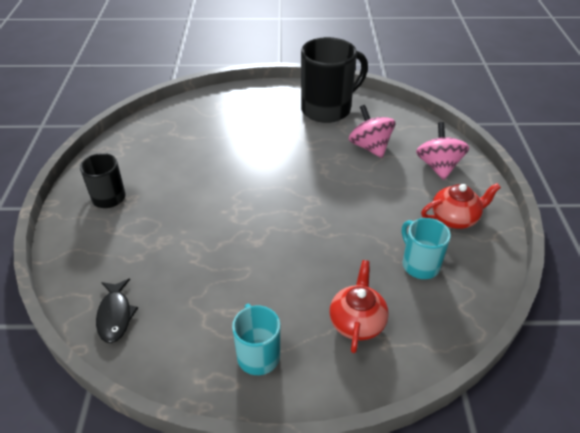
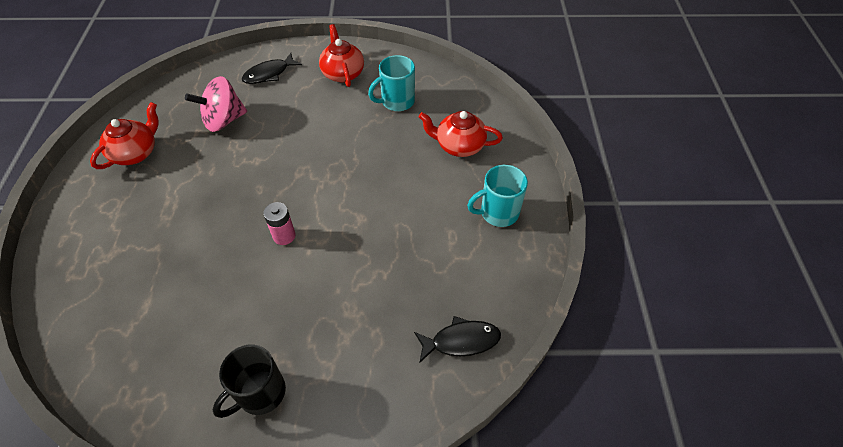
camera: 90 degrees left, 10 degrees up
(241, 195) = (284, 236): none -> pink battery
(327, 109) = (135, 153): black mug -> red teapot
(438, 166) = (269, 74): pink spinning top -> black fish

